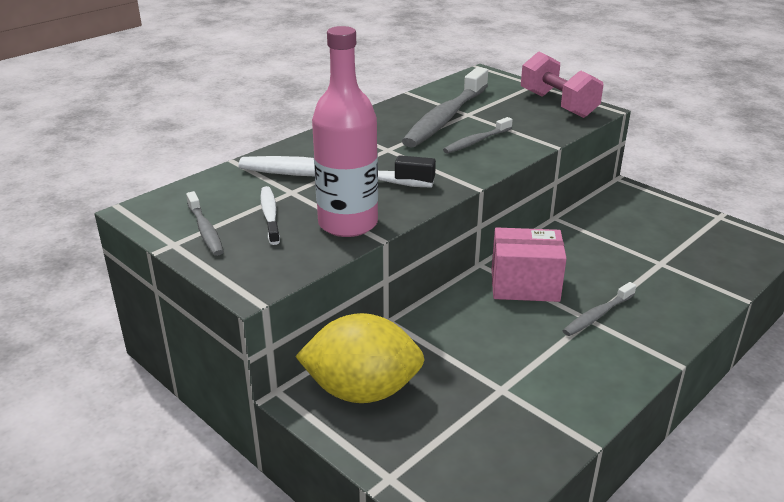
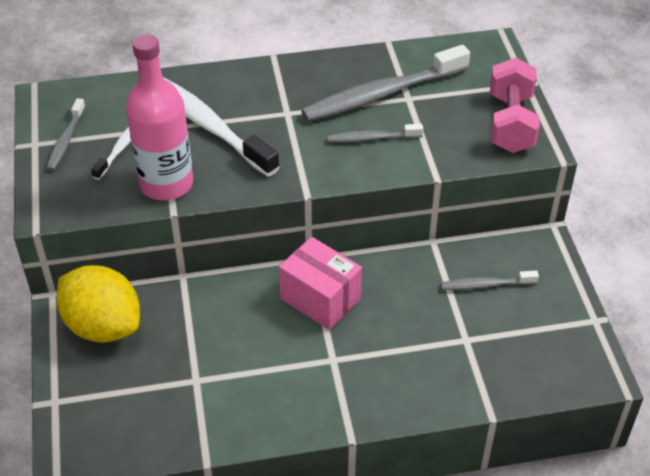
camera: 35 degrees right, 15 degrees up
(597, 315) = (343, 359): grey toothbrush -> grey toothbrush (486, 285)

